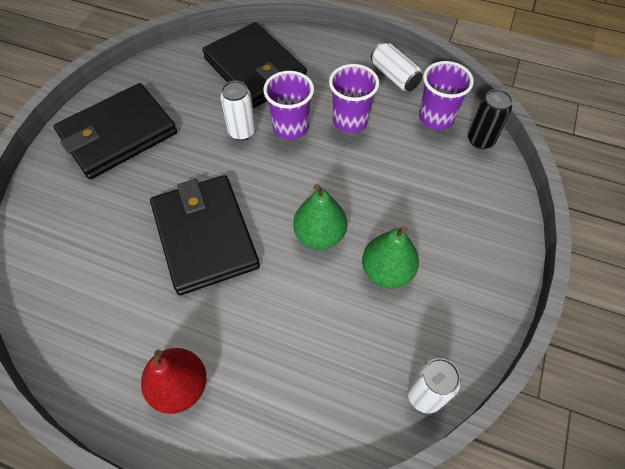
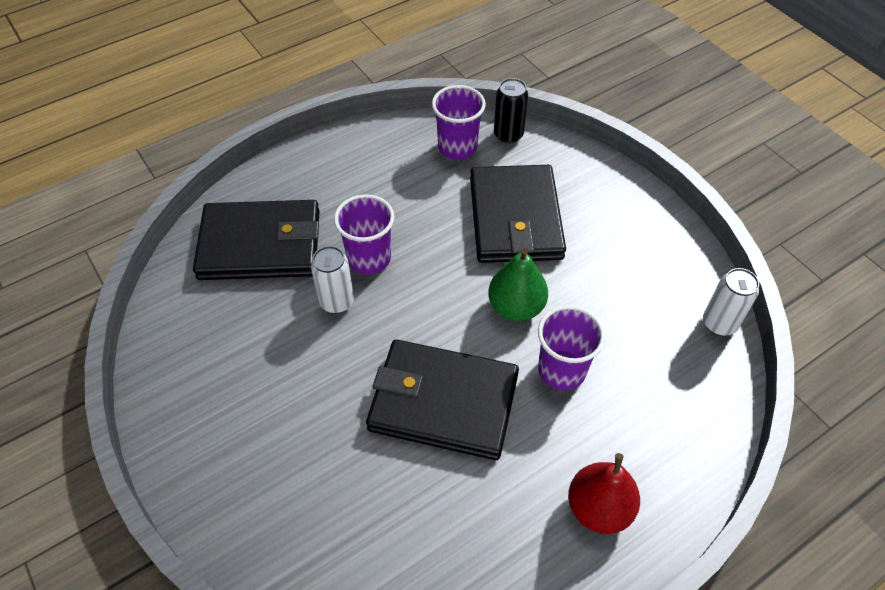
camera: 55 degrees left, 5 degrees down
(118, 134) = (231, 420): black wallet -> black wallet (515, 218)
(350, 121) = (404, 208): purple cup -> purple cup (562, 370)
(387, 271) = (590, 280): green pear -> none
(394, 76) = (381, 145): white can -> none

